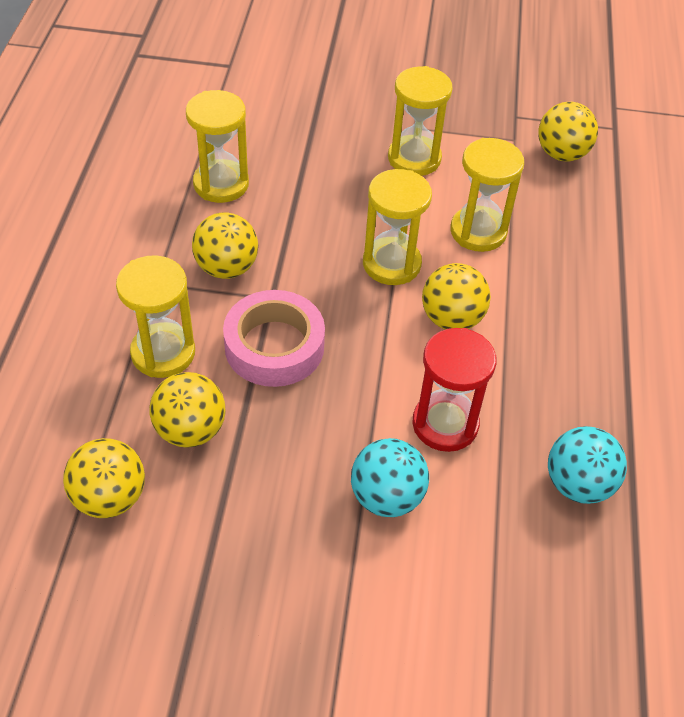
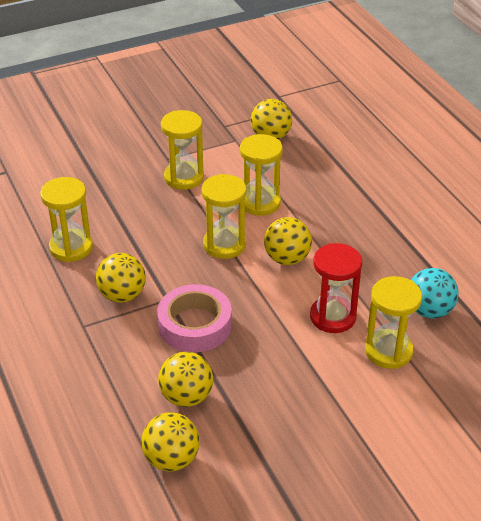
camera: 30 degrees left, 10 degrees down
(163, 353) = (127, 363): yellow hourglass -> yellow hourglass (388, 351)
(387, 497) = (334, 371): turquoise ball -> none

